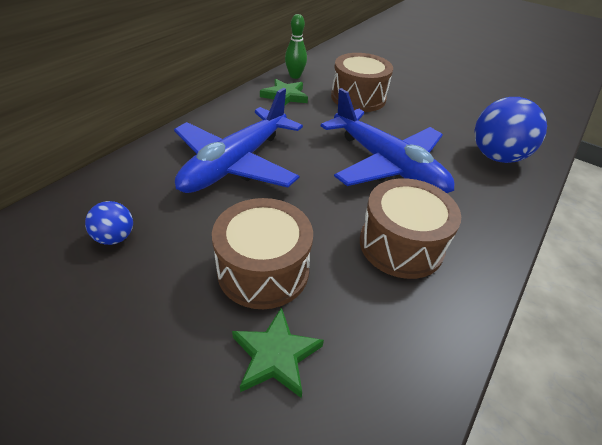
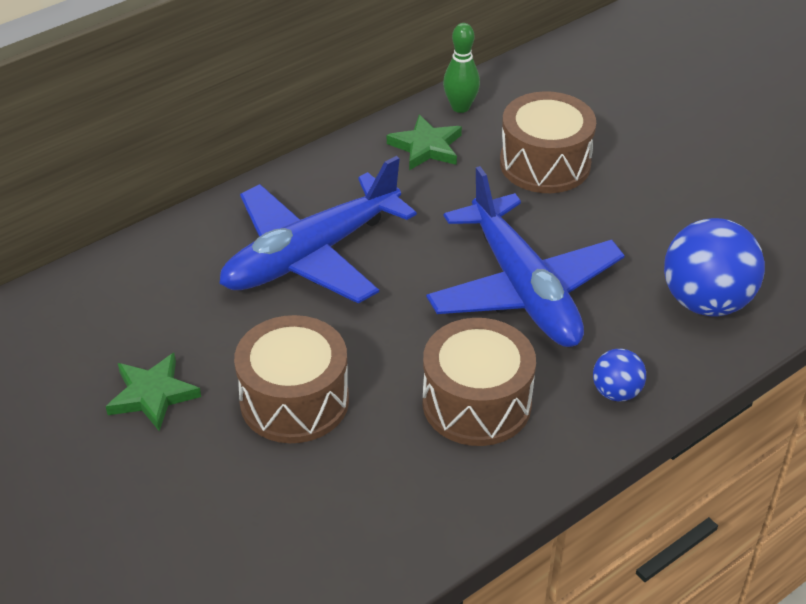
camera: 20 degrees right, 0 degrees up
(115, 237) = (140, 332): blue ball -> blue ball (616, 392)
(275, 355) = (274, 488): green star -> green star (152, 395)

